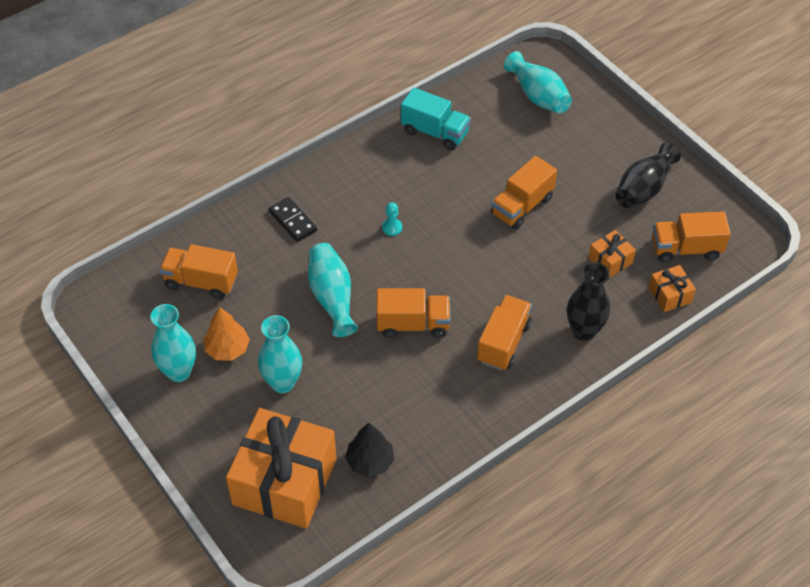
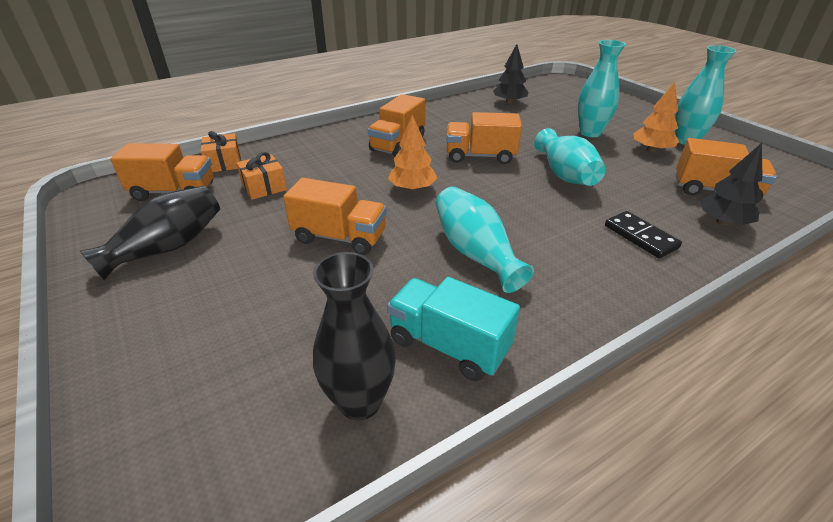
camera: 175 degrees left, 15 degrees down
(219, 241) = (722, 222): none -> black tree
(284, 481) = (568, 98): orange gift -> none
(392, 228) = (509, 224): turquoise pawn -> none
(475, 267) = (412, 188): none -> orange tree
(522, 206) = (340, 237): orange truck -> orange truck turned 60 degrees clockwise
(538, 96) = (230, 410): turquoise vase -> turquoise vase (475, 253)
(584, 331) = (322, 147): black vase -> black vase (360, 402)

